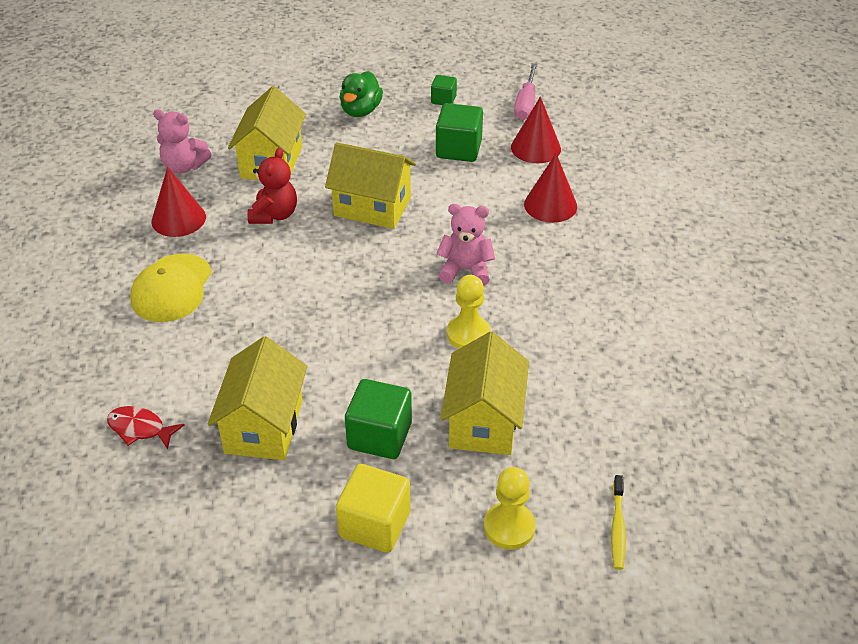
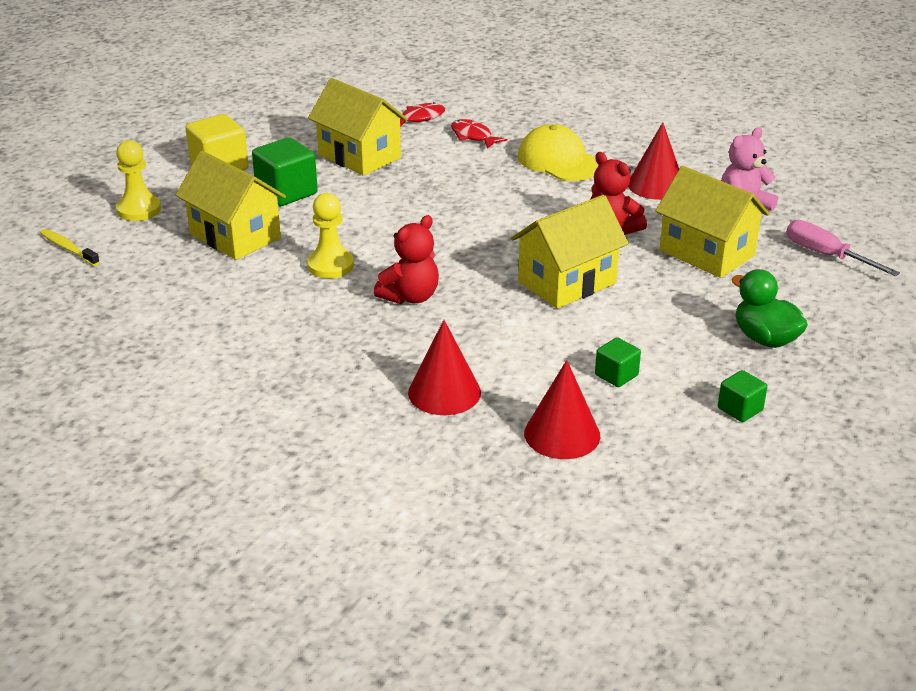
camera: 125 degrees right, 10 degrees down
(158, 366) = (473, 136): none -> red fish
(458, 149) = (616, 375): green cube -> green cube, size x0.56
(465, 270) = (410, 297): pink teddy bear -> red teddy bear
(526, 104) = (670, 474): pink screwdriver -> pink screwdriver (826, 255)

